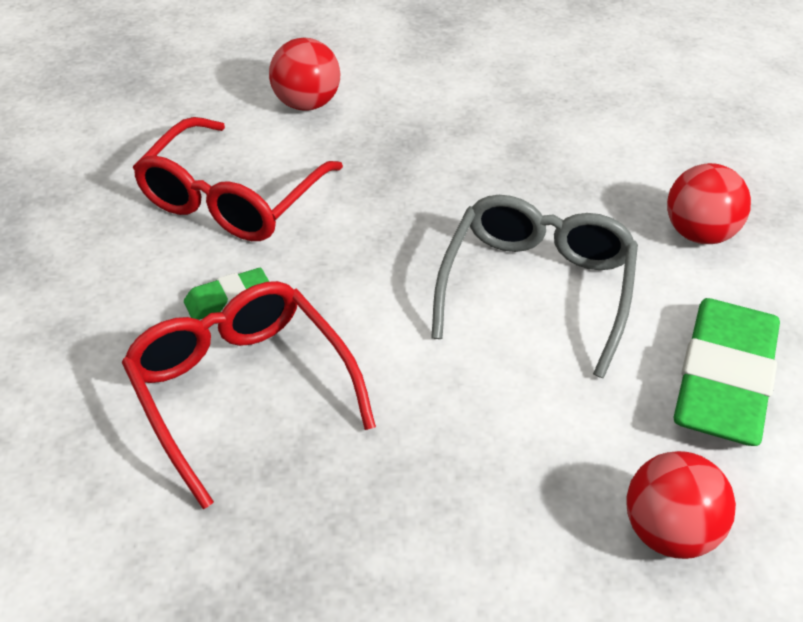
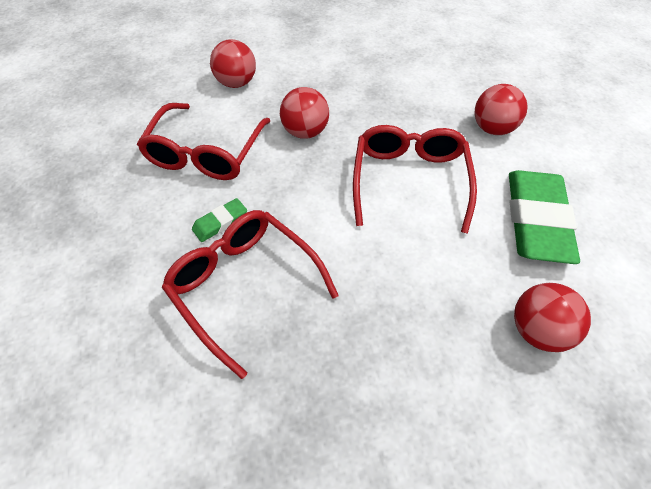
camera: 10 degrees left, 10 degrees up
(393, 192) = (305, 132): none -> red ball
(536, 288) = (409, 180): grey glasses -> red glasses

